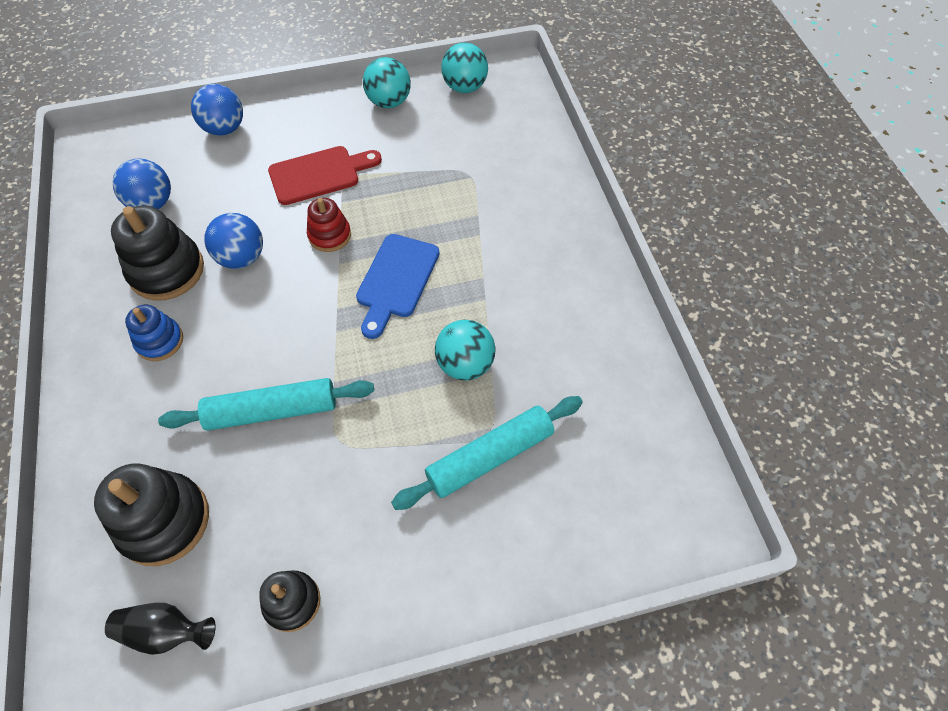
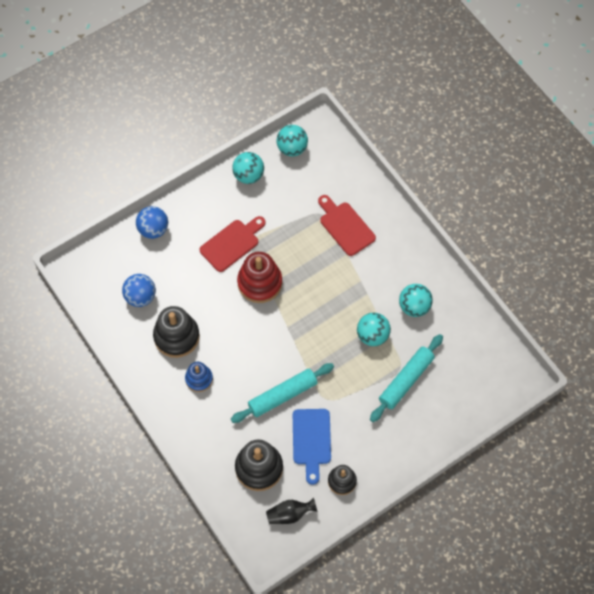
camera: 20 degrees left, 5 degrees up
(242, 257) = (216, 314): blue ball -> none
(329, 235) = (260, 283): red stacking toy -> red stacking toy, size x1.68
(396, 280) = (312, 299): blue cutting board -> blue cutting board (311, 440)
(494, 198) = (345, 226): none -> red cutting board
(553, 341) = (414, 307): none -> turquoise ball

